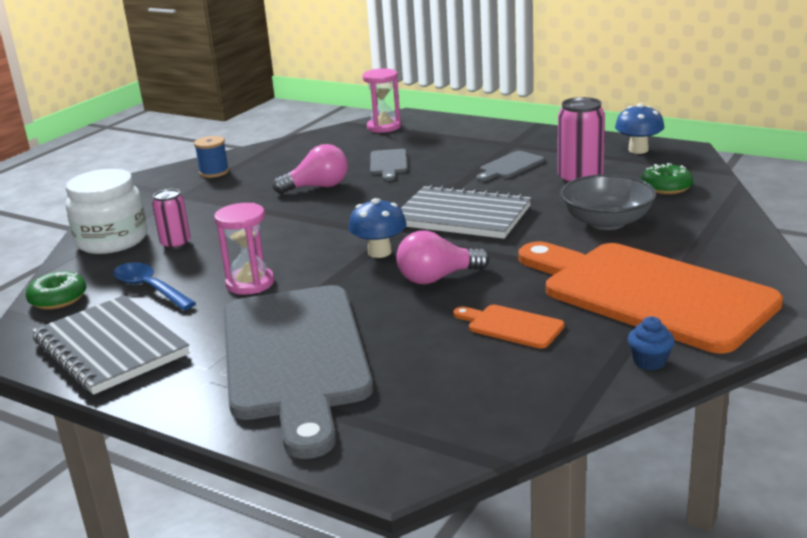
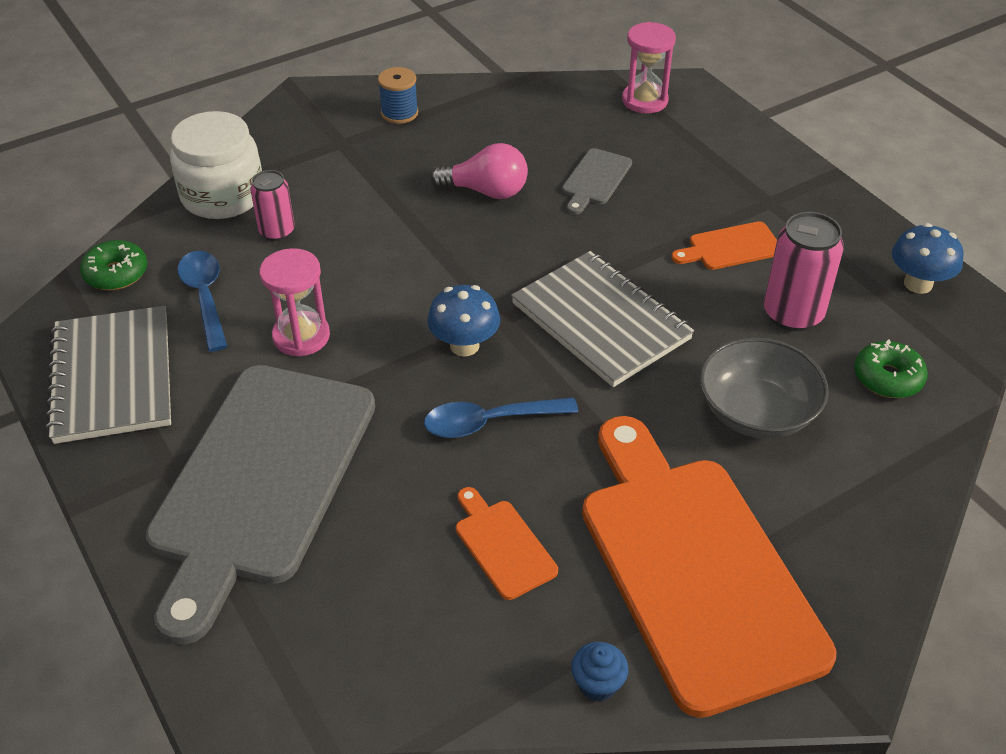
camera: 25 degrees right, 20 degrees up
(437, 278) = (489, 422): pink light bulb -> blue spoon
(510, 166) = (731, 247): grey cutting board -> orange cutting board

